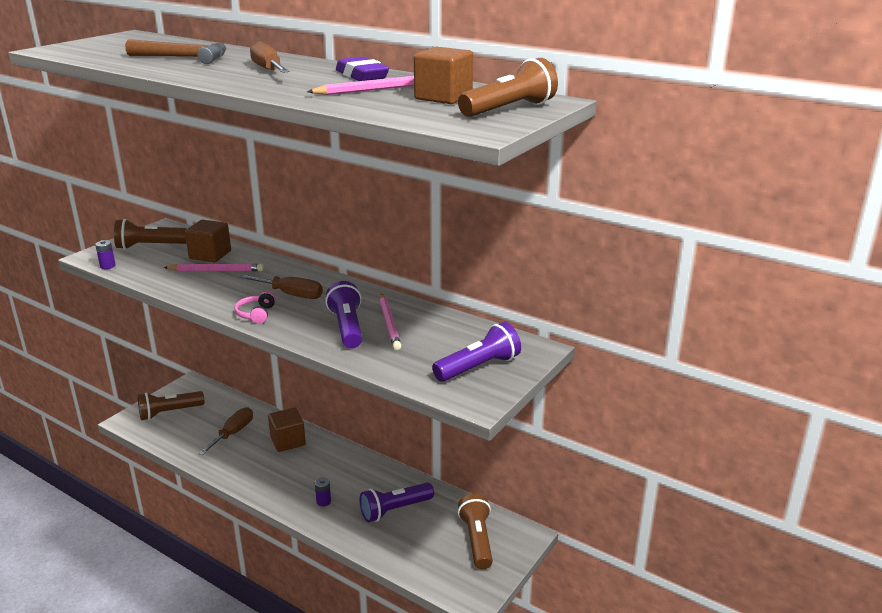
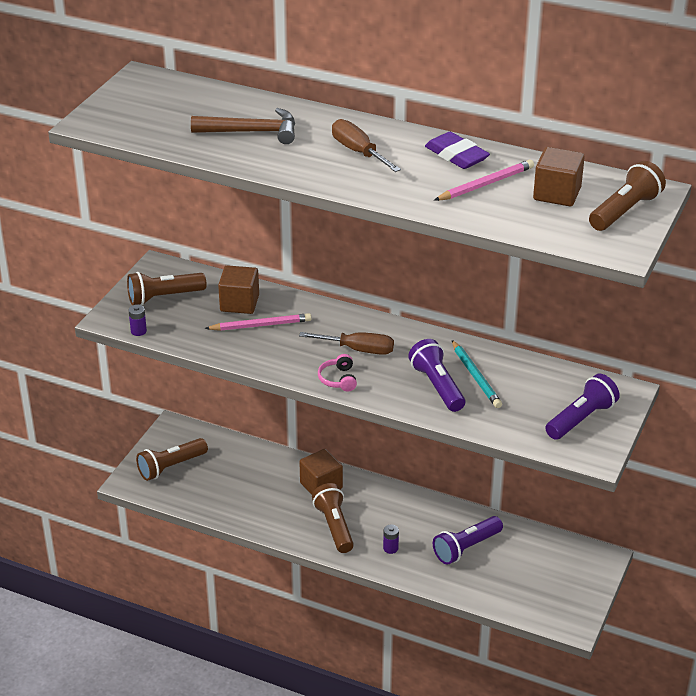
camera: 10 degrees left, 10 degrees up
(233, 433) = (256, 483): brown screwdriver -> none
(389, 324) = (475, 376): pink pencil -> turquoise pencil
(477, 540) = (558, 568): brown flashlight -> brown flashlight (334, 526)

